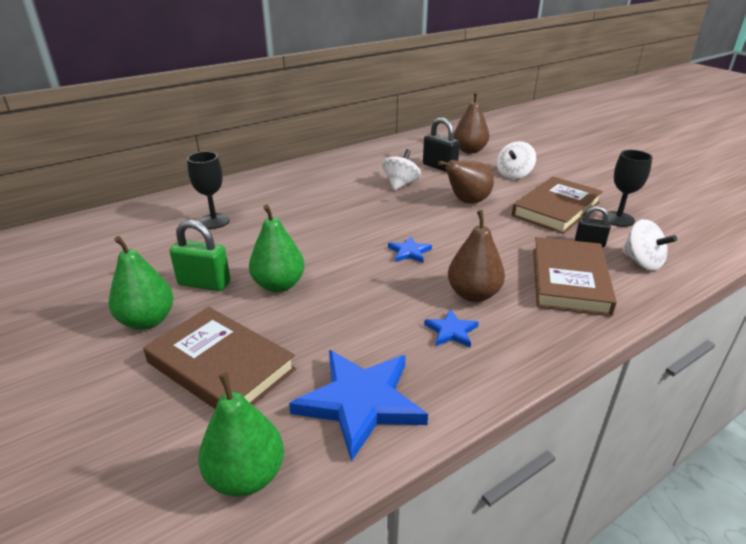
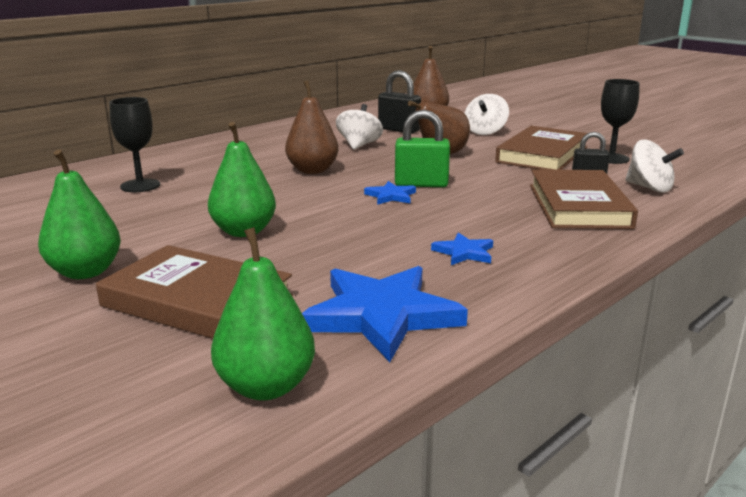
camera: 10 degrees left, 10 degrees down
(204, 284) = (148, 237): green padlock -> green padlock (421, 184)
(473, 294) = (477, 223): brown pear -> brown pear (312, 170)

